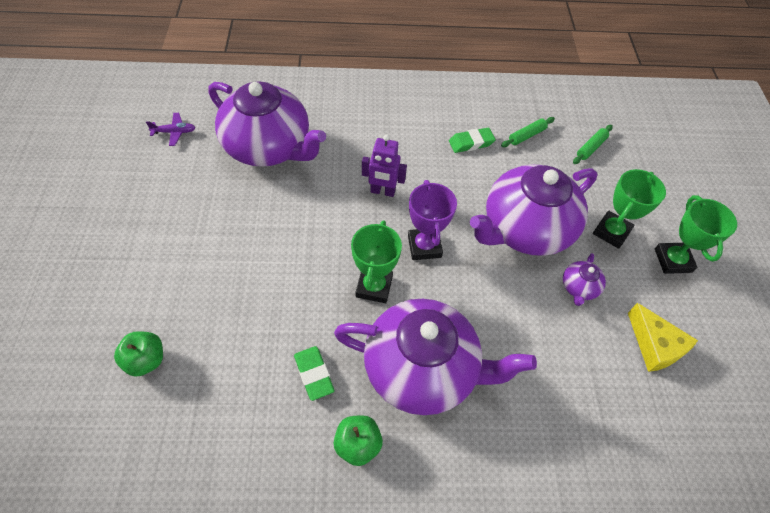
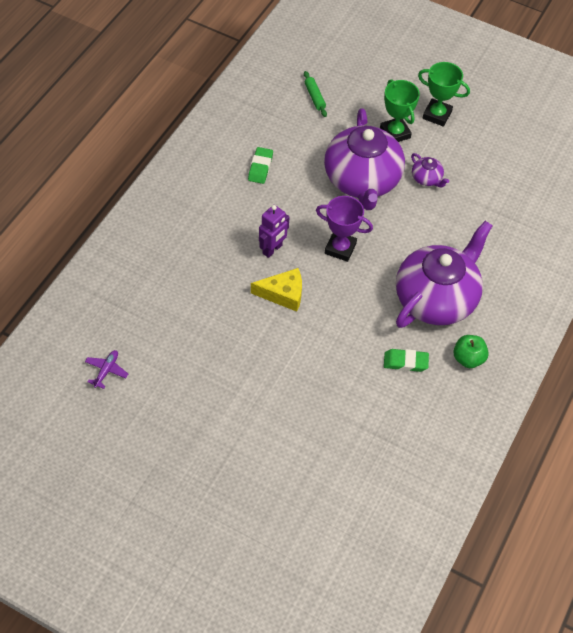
camera: 60 degrees left, 0 degrees up
(146, 360) = (336, 462): green apple -> none
(269, 147) = (173, 306): purple teapot -> none
(374, 287) = (356, 296): green trophy -> none
(526, 136) = (277, 128): green rolling pin -> none
(655, 346) = (489, 165): yellow cheese -> yellow cheese (283, 294)

